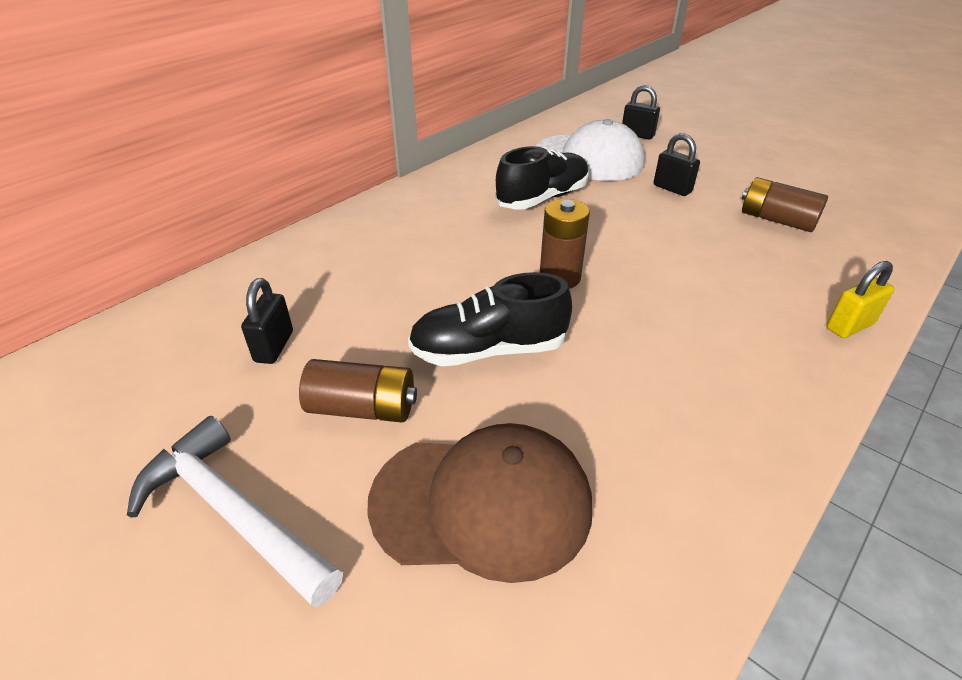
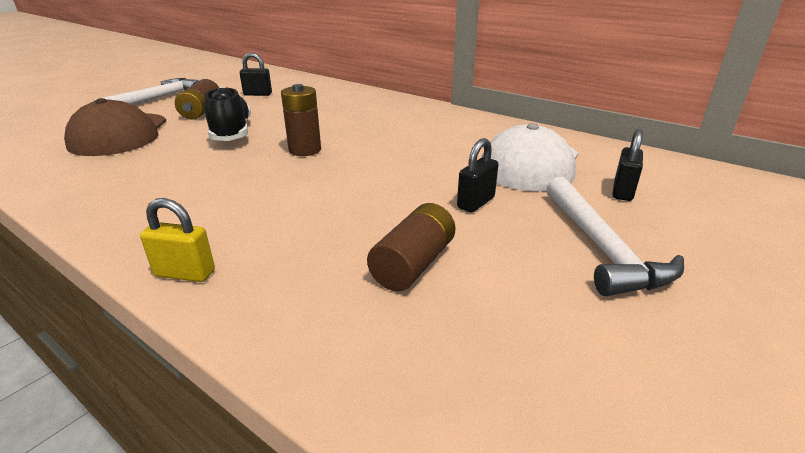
camera: 85 degrees right, 10 degrees down
(542, 198) = (430, 144): black shoe -> none
(722, 156) = (601, 247): none -> white hammer
(849, 326) = (185, 273): yellow padlock -> yellow padlock turned 45 degrees counterclockwise

